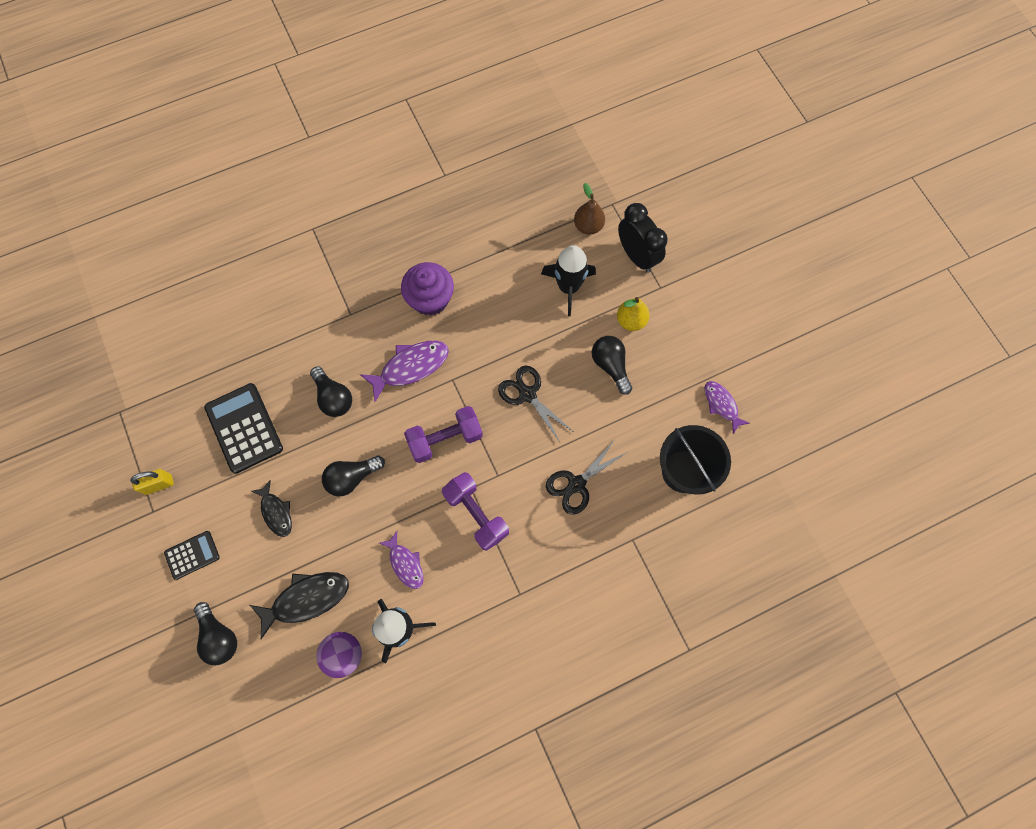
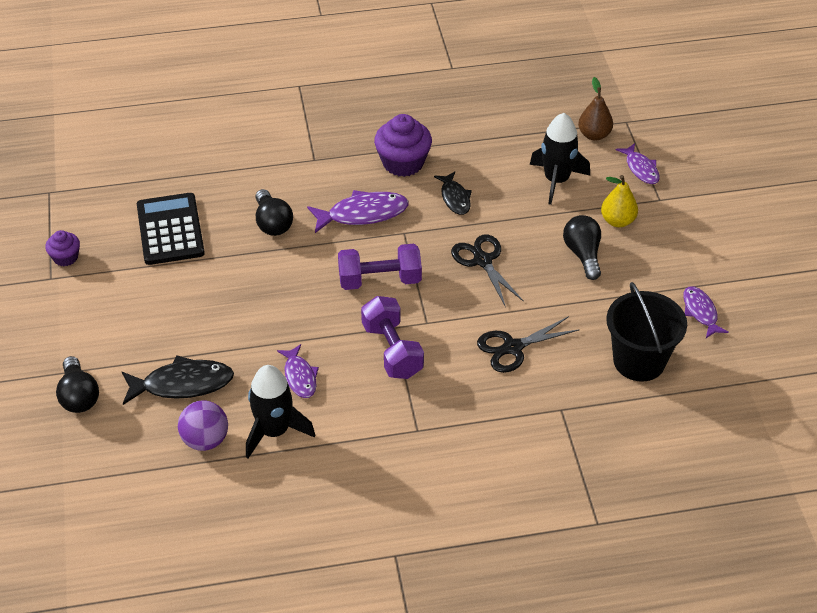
camera: 15 degrees right, 25 degrees down
(159, 484) = (65, 257): yellow padlock -> purple cupcake
(192, 555) = (77, 322): black calculator -> none
(276, 512) = (177, 305): black fish -> black fish (455, 198)
(352, 477) = (268, 292): black light bulb -> none
(637, 256) = (641, 169): black clock -> purple fish

